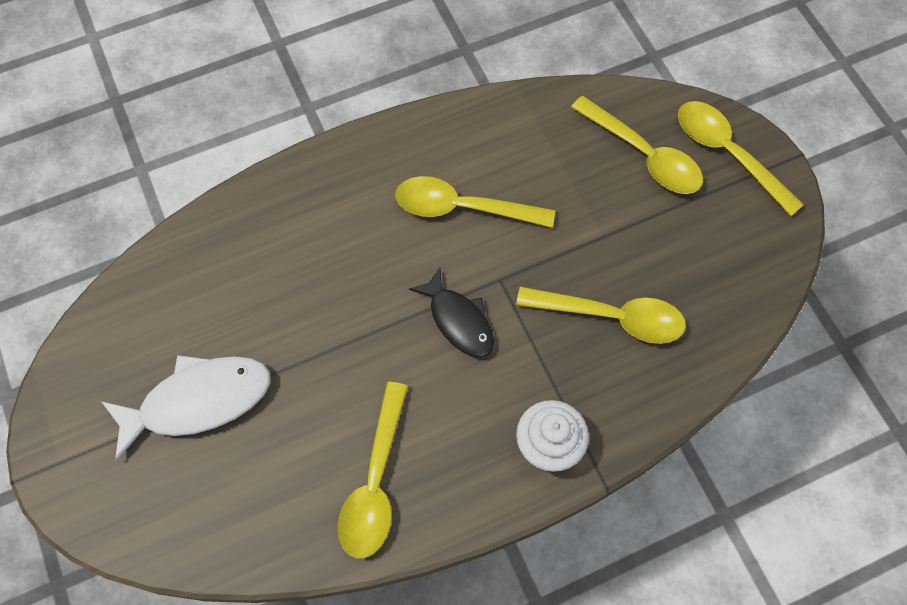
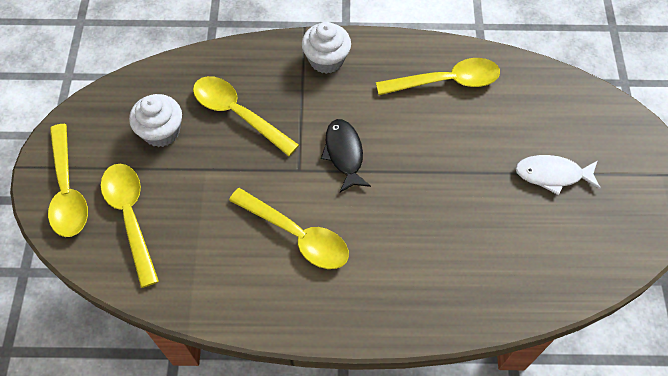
camera: 155 degrees left, 5 degrees down
(198, 401) = (552, 175): white fish -> white fish, size x0.66
(375, 482) = (446, 81): yellow spoon -> yellow spoon turned 45 degrees clockwise
(682, 257) = (161, 131): none -> white cupcake

